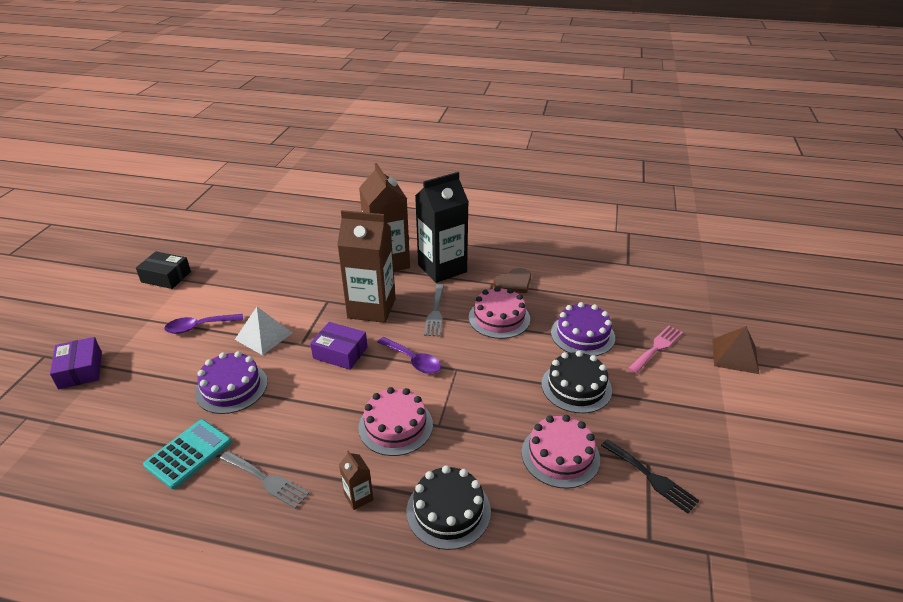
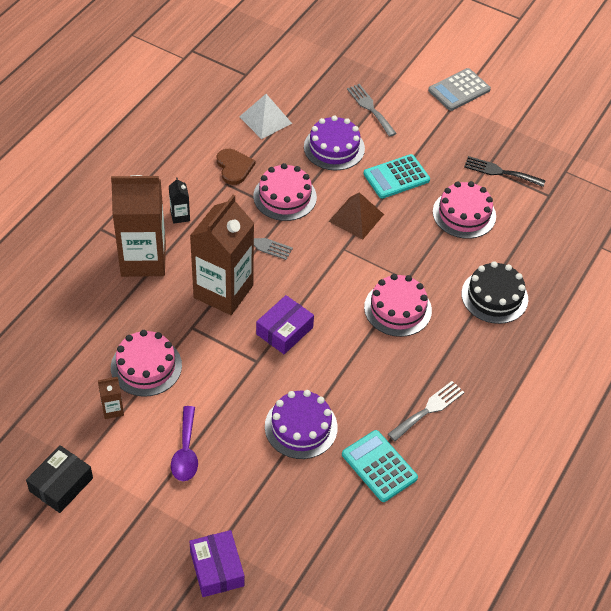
camera: 75 degrees left, 15 degrees up
(80, 370) = (217, 568): purple box -> purple box turned 75 degrees clockwise
(263, 336) = (229, 392): white pyramid -> white pyramid (265, 120)
(281, 288) = (146, 366): none -> pink cake
(358, 497) = (465, 349): brown carton -> brown carton (112, 409)
(413, 360) = (319, 277): purple spoon -> none
(442, 268) = (180, 216): black carton -> black carton, size x0.41
(576, 387) = (396, 177): black cake -> turquoise calculator
(651, 477) = (500, 172): black fork -> black fork turned 135 degrees counterclockwise
(657, 347) = (370, 108): pink fork -> grey fork
(735, 356) = (398, 67): brown pyramid -> brown pyramid (356, 218)
(750, 411) = (459, 90): none -> grey calculator

